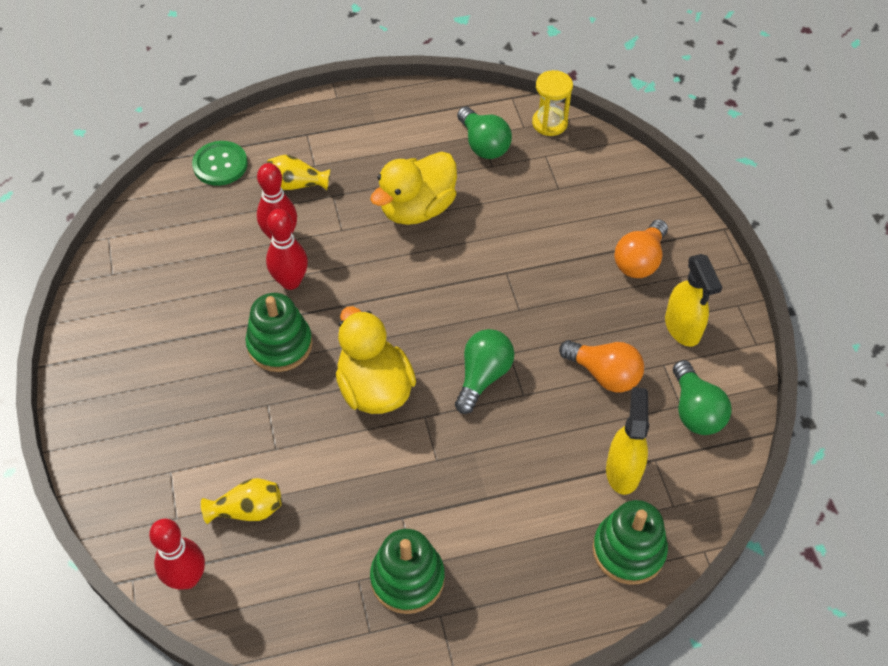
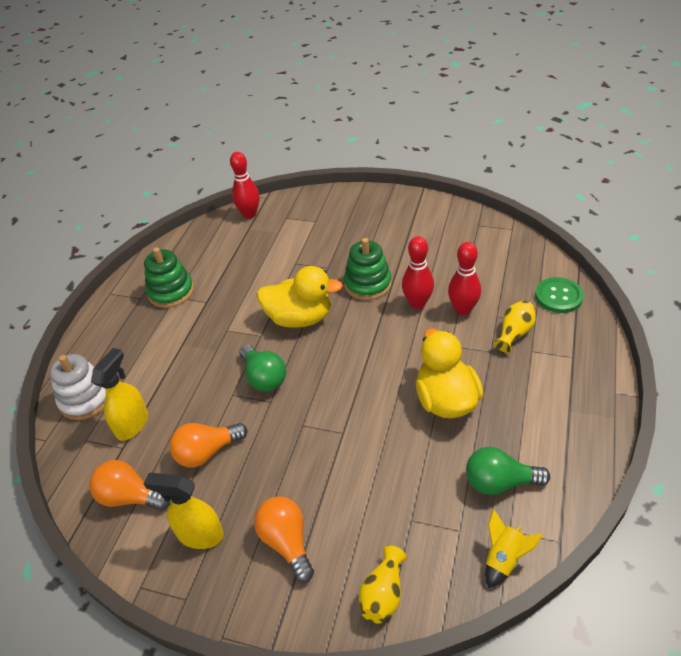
camera: 125 degrees right, 10 degrees down
(248, 510) = (267, 243): yellow vase -> yellow vase (383, 594)
(549, 123) = (504, 558): yellow hourglass -> yellow rocket
(623, 470) = (132, 424): yellow spray bottle -> yellow spray bottle turned 105 degrees counterclockwise
(628, 550) = (86, 399): green stacking toy -> white stacking toy
(695, 411) = (130, 497): green light bulb -> orange light bulb

